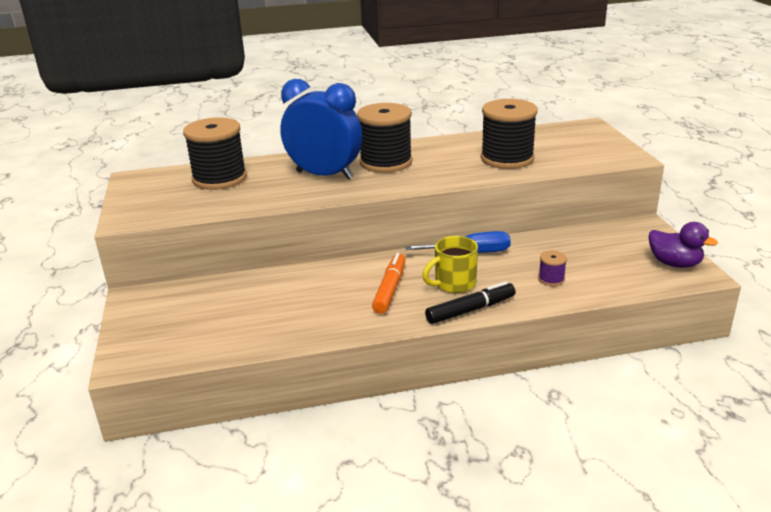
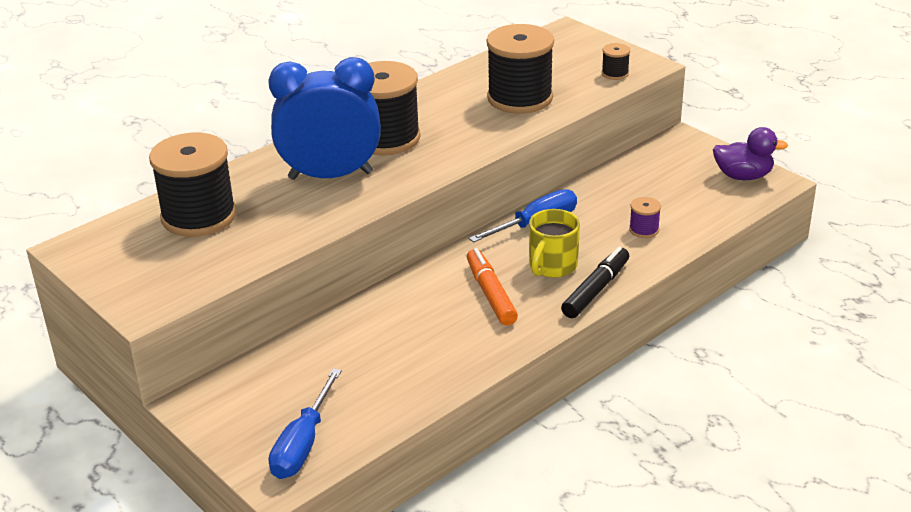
camera: 30 degrees left, 5 degrees up
(164, 345) = (303, 444): none -> blue screwdriver
(598, 158) = (615, 73): none -> black spool

